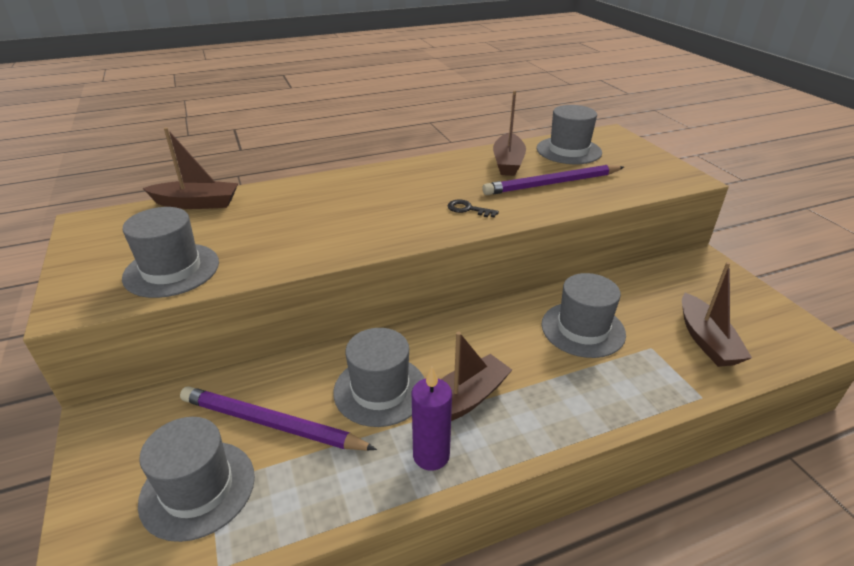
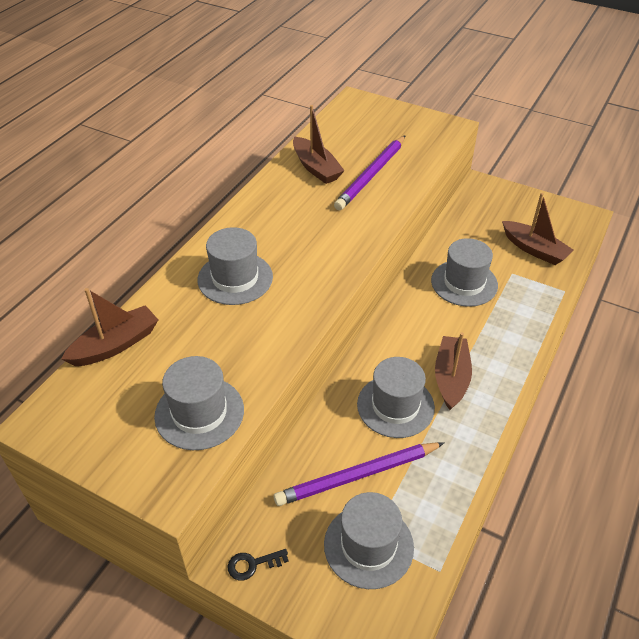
camera: 40 degrees left, 10 degrees up
(431, 455) = (472, 424): purple candle -> none
(468, 209) = (343, 230): black key -> black key (253, 564)
(568, 151) = (345, 134): grey hat -> grey hat (235, 278)

